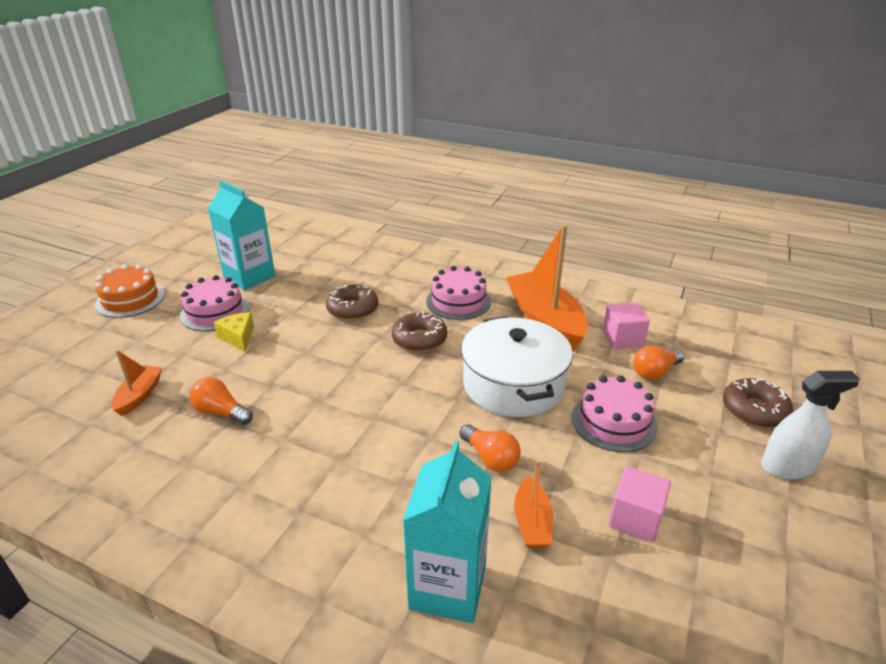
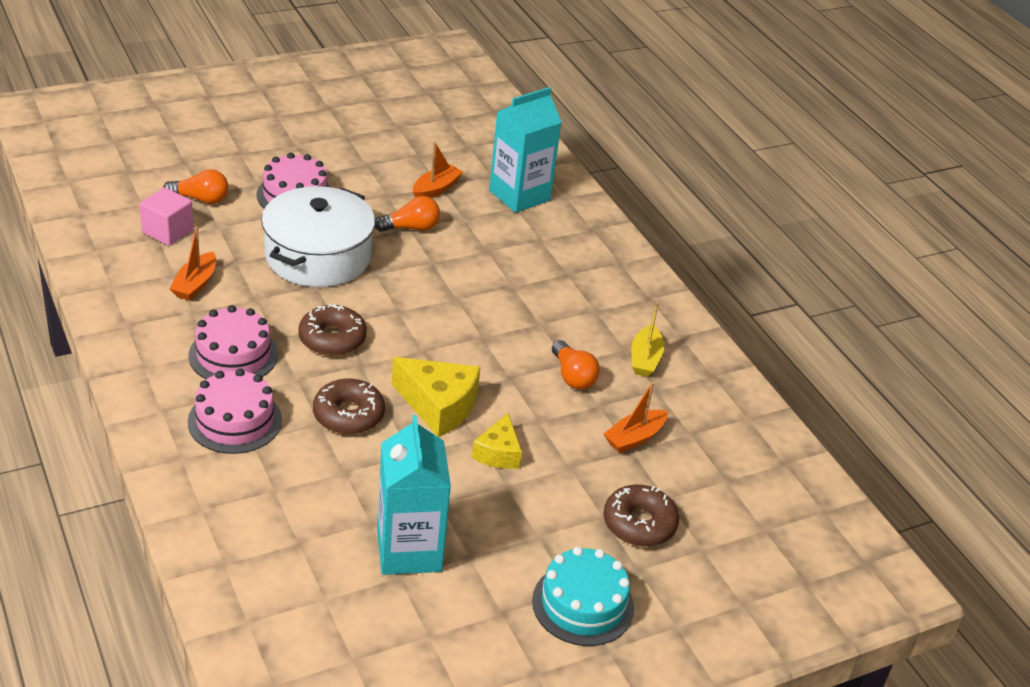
camera: 145 degrees left, 5 degrees up
(130, 299) = (583, 604): orange cake -> turquoise cake
(161, 465) = (645, 359): none -> yellow boat
(215, 312) = (496, 510): pink cake -> pink cake (235, 420)
(304, 341) = (438, 406): none -> yellow cheese
(490, 458) = (411, 228): orange light bulb -> orange light bulb turned 75 degrees clockwise
(545, 321) = (195, 284): orange boat -> orange boat, size x0.48
(635, 518) = (376, 158): pink cube -> none
(754, 410) = (193, 145): brown donut -> brown donut (639, 524)
(787, 467) = (244, 121): white spray bottle -> none

